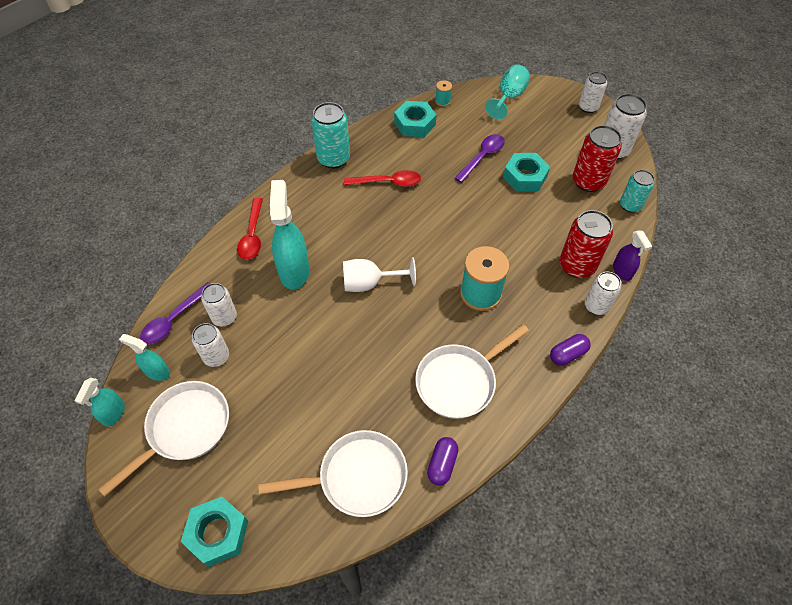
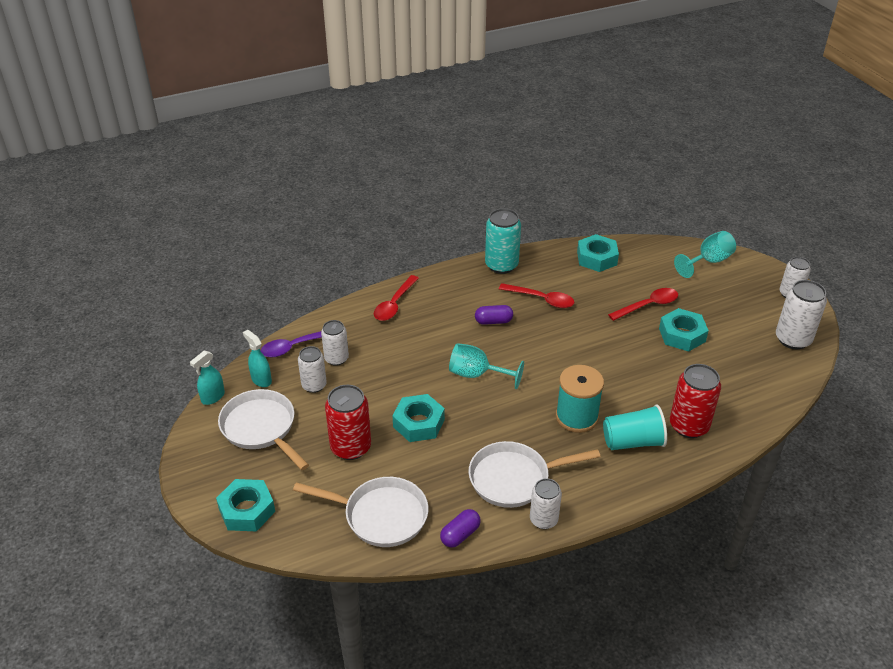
camera: 25 degrees right, 15 degrees down
(185, 429) = (261, 428): white pan -> white pan turned 105 degrees counterclockwise
(294, 271) = (415, 343): turquoise spray bottle -> none
(342, 358) = (419, 423): none -> turquoise nut
(370, 283) = (477, 374): white goblet -> turquoise goblet
(442, 101) = (636, 247): turquoise spool -> none
(482, 157) = (648, 305): purple spoon -> red spoon
(540, 300) = (632, 442): none -> turquoise cup
(567, 354) = (632, 494): purple capsule -> purple capsule (493, 321)
(588, 182) = (747, 359): red can -> red can (350, 447)
(596, 306) = (687, 466): white can -> white can (543, 520)
(622, 271) = (734, 446): purple spray bottle -> none
(630, 205) = (780, 393): turquoise can -> none

